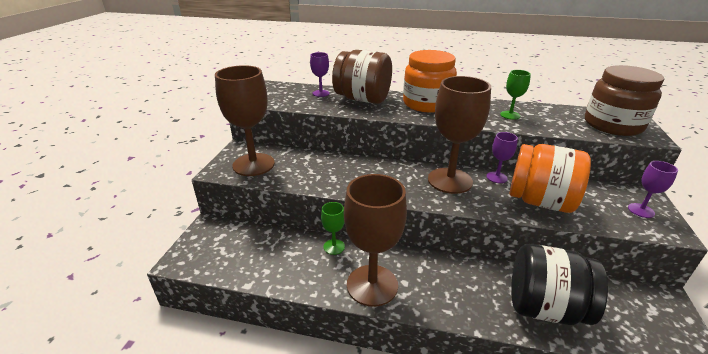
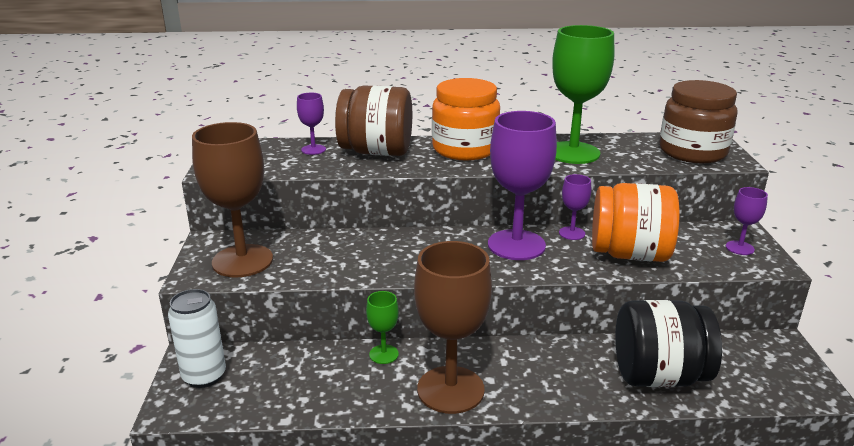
camera: 15 degrees left, 5 degrees down
(210, 240) = (204, 376): none -> white can
(450, 180) = (516, 245): brown goblet -> purple goblet
(510, 115) = (573, 153): green goblet -> green goblet, size x2.15

